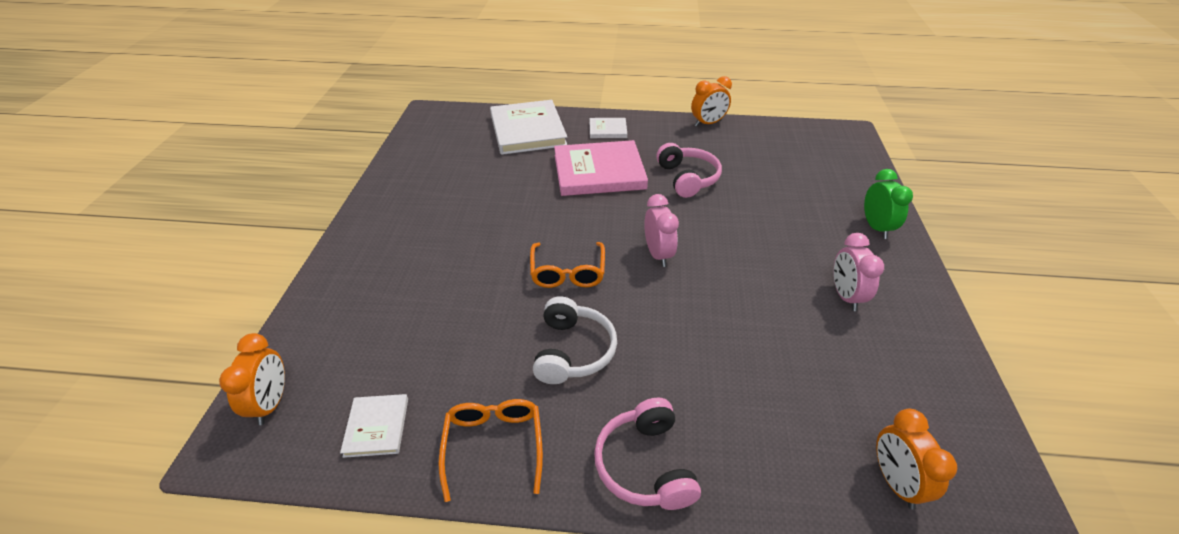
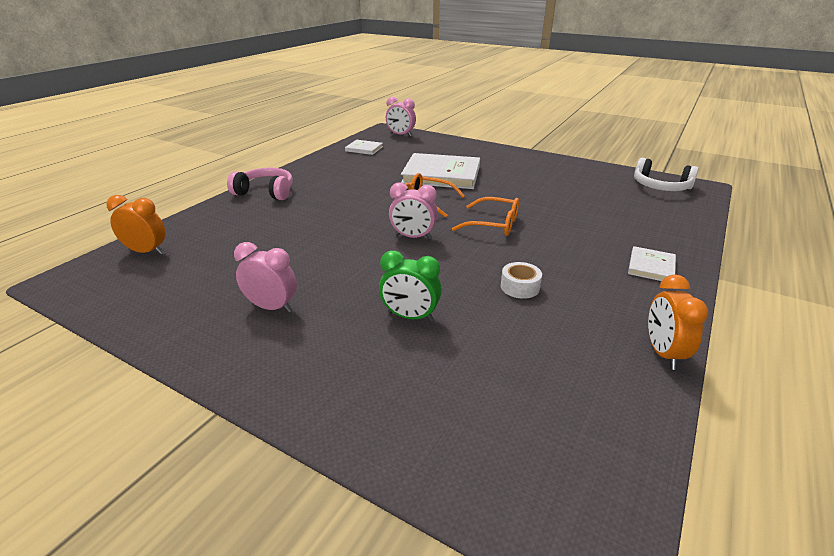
camera: 115 degrees right, 10 degrees down
(271, 403) = (401, 135): orange clock -> pink clock
(494, 446) = (323, 166): orange glasses -> orange glasses (493, 224)
(527, 130) = (656, 223): white book -> white book (441, 174)
(573, 351) = (356, 190): white headphones -> white headphones (660, 187)
(599, 172) = (556, 241): pink book -> none
(687, 178) = (520, 287): pink headphones -> white tape
(876, 227) = (327, 391): green clock -> green clock (410, 317)

